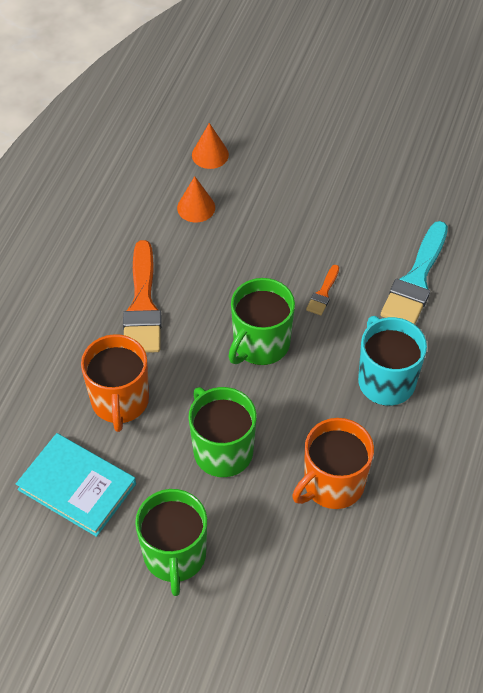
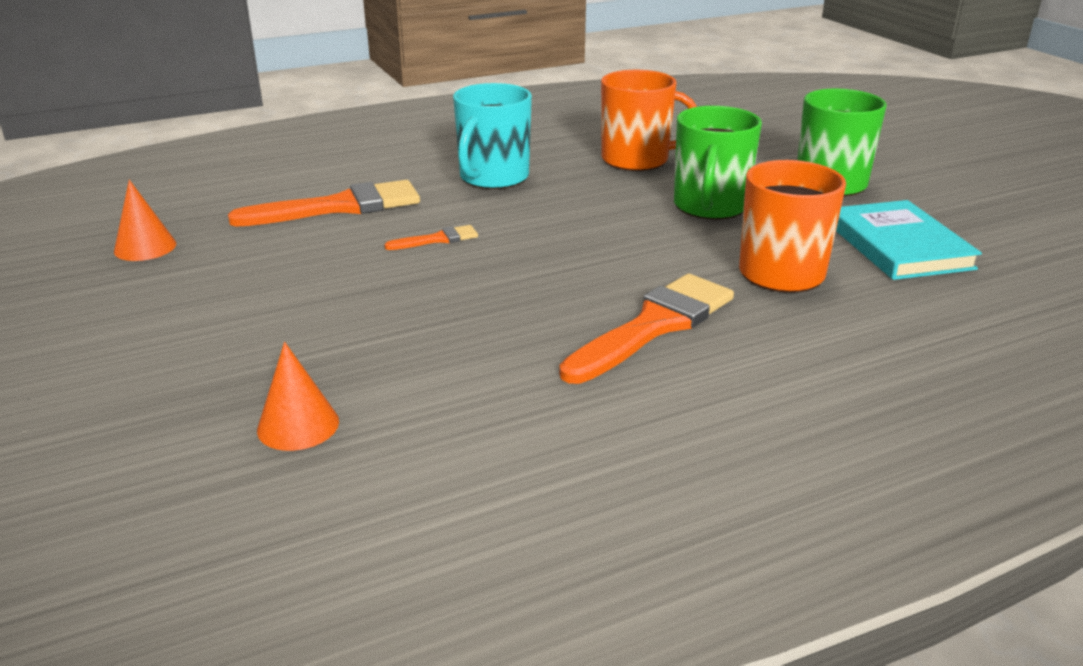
camera: 135 degrees left, 25 degrees down
(196, 207) = (431, 377): orange cone -> orange cone (145, 247)
(260, 344) = (565, 240): green mug -> none
(416, 280) = (339, 207): turquoise brush -> orange brush

